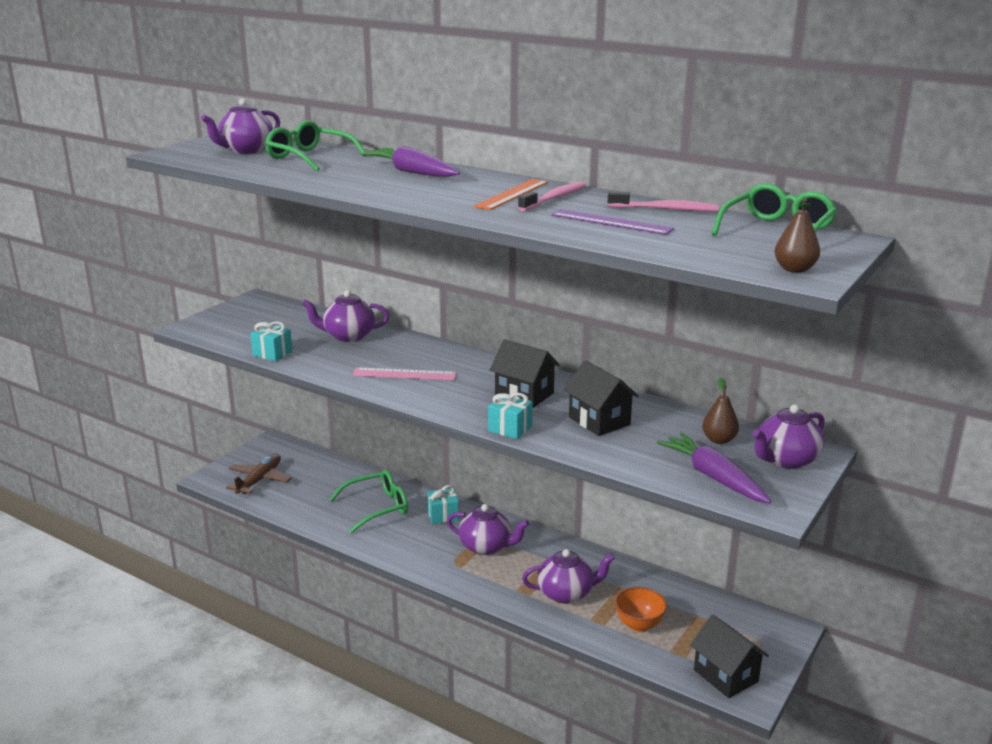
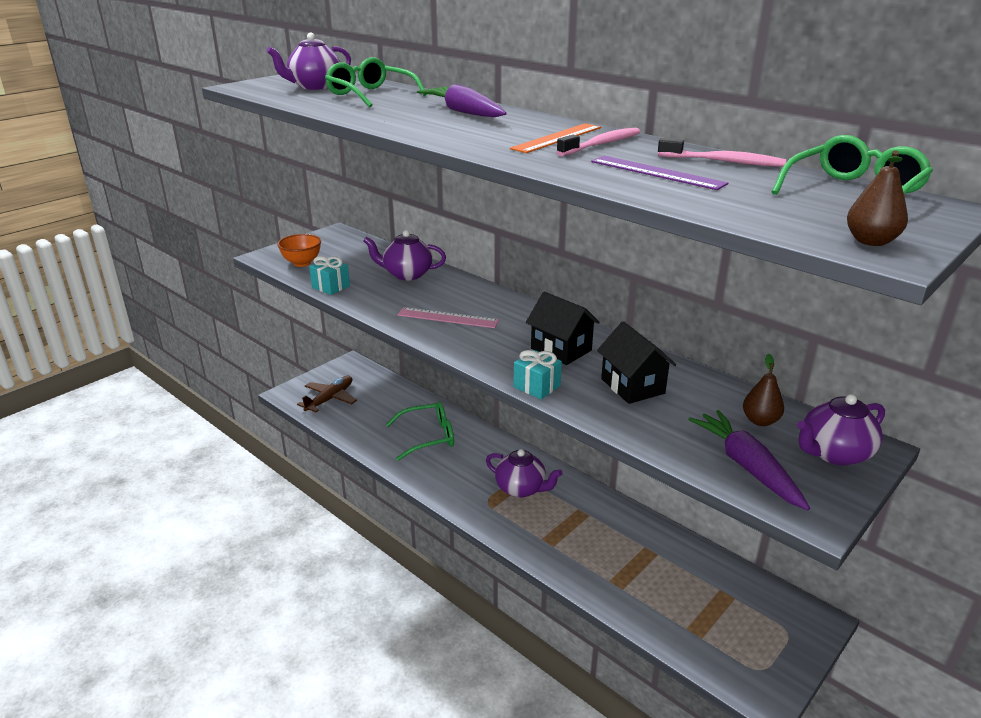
camera: 10 degrees right, 5 degrees up
(443, 515) = (487, 451): turquoise gift -> none
(566, 593) = (590, 548): purple teapot -> none
(639, 625) = (658, 593): orange bowl -> orange bowl (302, 263)
(725, 676) = (742, 666): black house -> none

